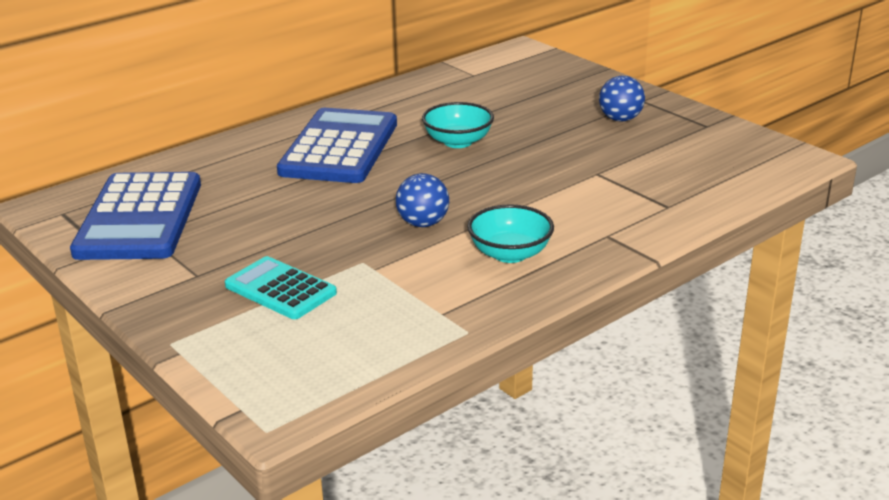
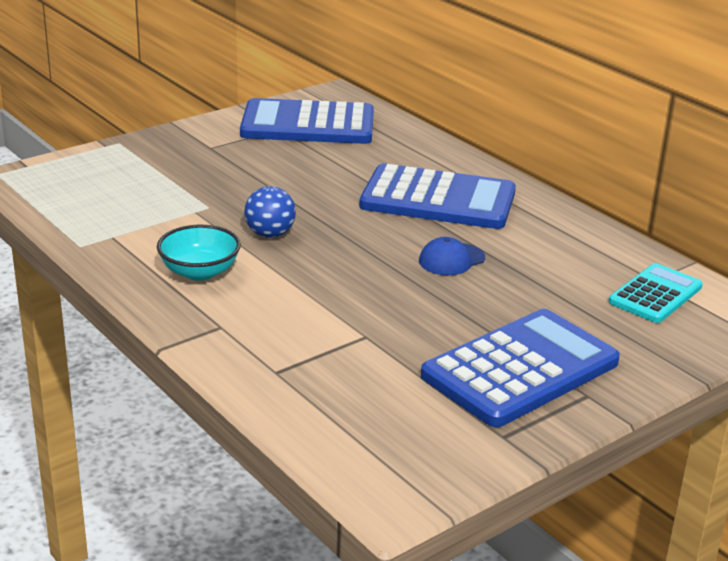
camera: 90 degrees right, 0 degrees up
(280, 289) = (176, 176): turquoise calculator -> turquoise calculator (655, 295)
(458, 142) = (451, 259): turquoise bowl -> blue cap
(620, 119) = (520, 369): blue ball -> blue calculator

